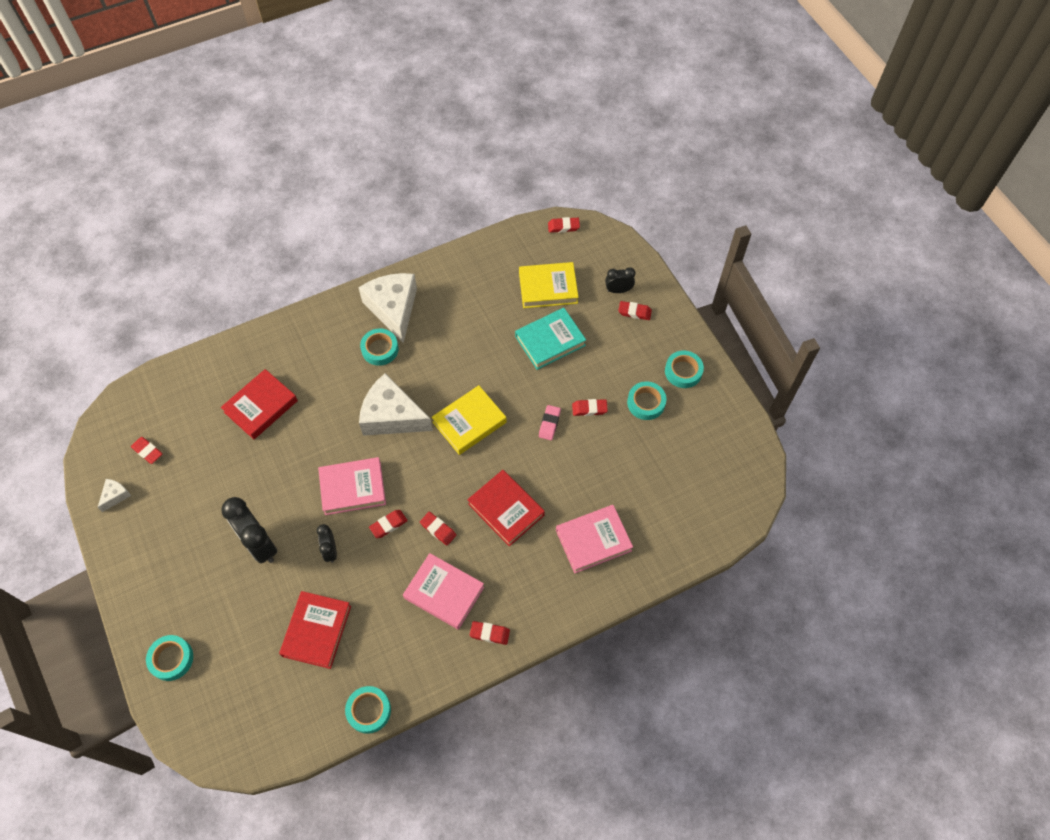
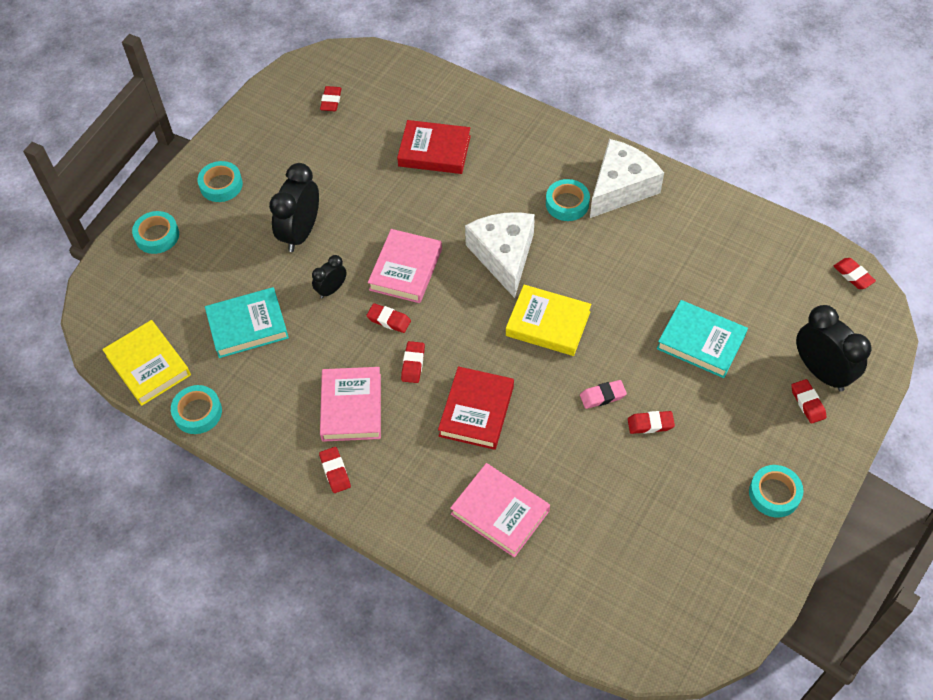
camera: 60 degrees right, 5 degrees down
(115, 495) = (275, 106): white cheese -> none
(317, 631) = (247, 326): red book -> turquoise book
(353, 488) = (405, 269): pink book -> pink book turned 60 degrees clockwise
(548, 288) = (763, 304): yellow book -> yellow book (148, 366)
(589, 409) = (650, 424): red eraser -> red eraser turned 60 degrees counterclockwise
(618, 290) = (821, 372): black clock -> black clock, size x1.86
(646, 403) = (702, 476): turquoise tape -> turquoise tape (221, 185)

